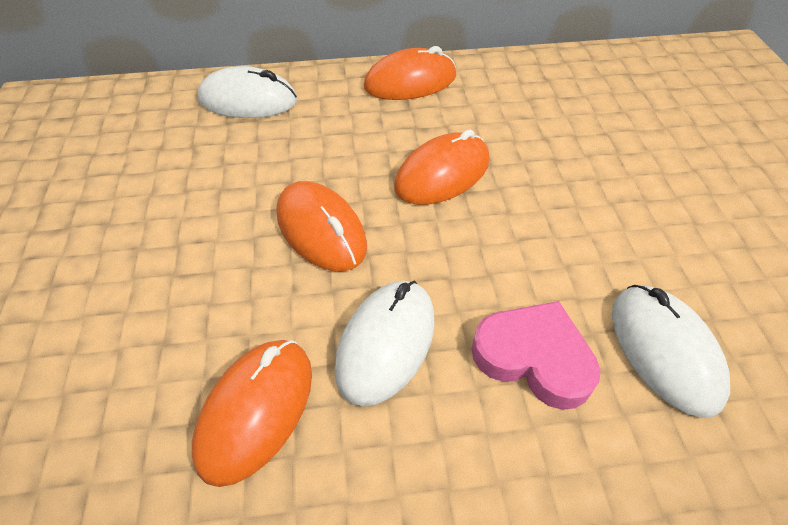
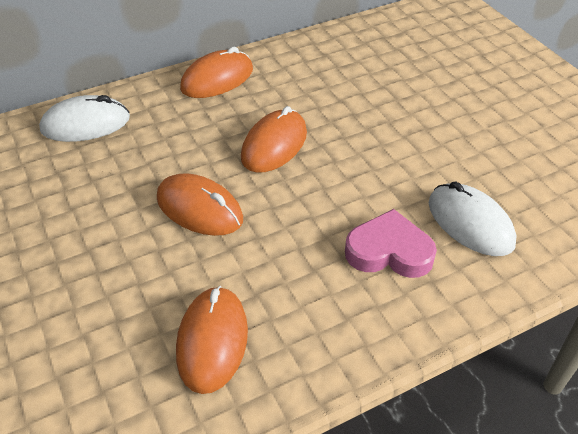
camera: 20 degrees left, 5 degrees down
(386, 343) = (284, 271): white mouse -> none

